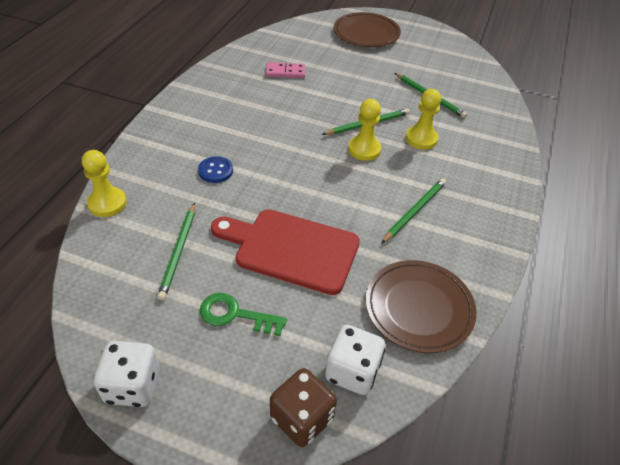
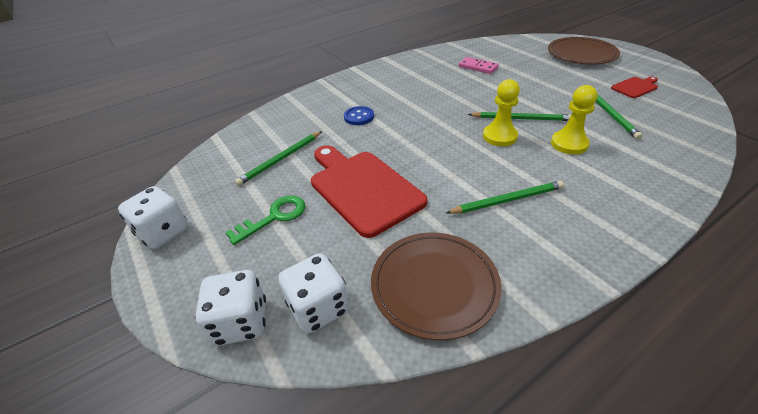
camera: 40 degrees right, 5 degrees down
(107, 203) = (269, 115): yellow pawn -> none
(235, 315) = (274, 217): green key -> green key turned 90 degrees clockwise
(302, 418) = (241, 322): brown dice -> white dice
(431, 62) = (635, 87): none -> red cutting board

